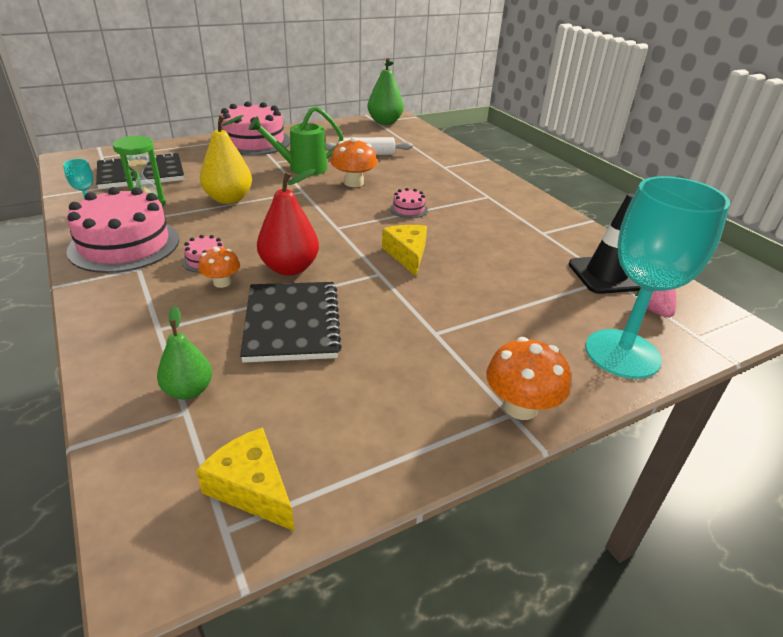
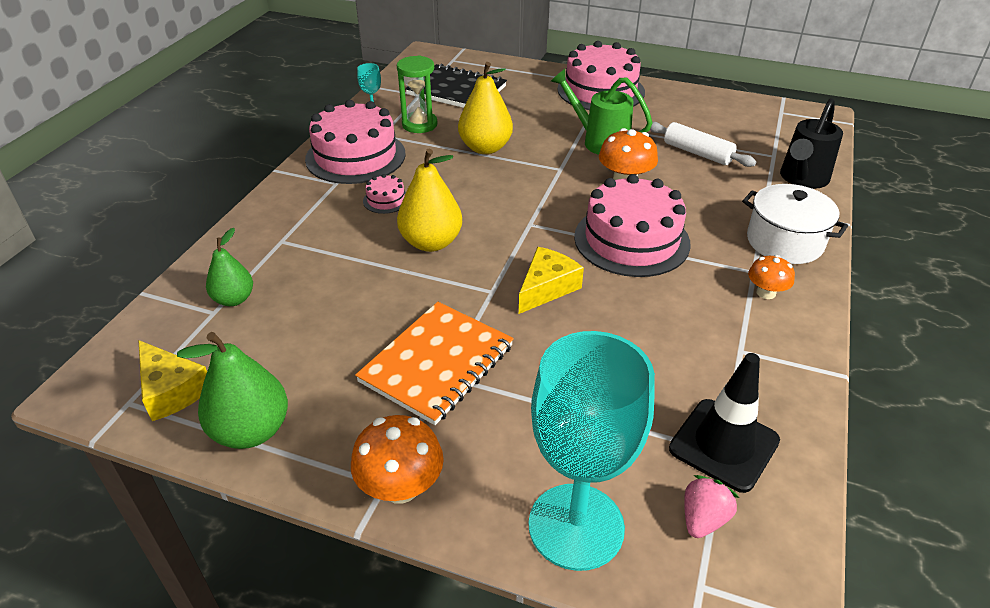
camera: 50 degrees right, 5 degrees up
(222, 282) = (368, 227): orange mushroom -> orange mushroom (766, 293)
(251, 488) = (172, 390): yellow cheese -> yellow cheese turned 135 degrees clockwise
(289, 268) = (431, 242): red pear -> yellow pear
(292, 323) = (360, 292): black notebook -> none
(384, 122) = (790, 117): green pear -> green pear (251, 431)
(408, 209) = (631, 240): pink cake -> pink cake, size x2.34
(419, 330) = (437, 364): none -> orange notebook
(438, 147) = (802, 179): none -> black watering can
(478, 177) = (784, 242): none -> white pot

